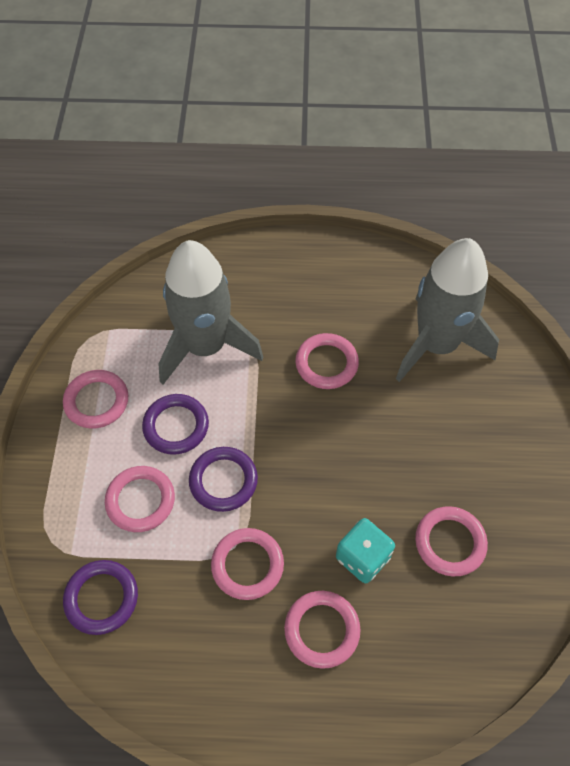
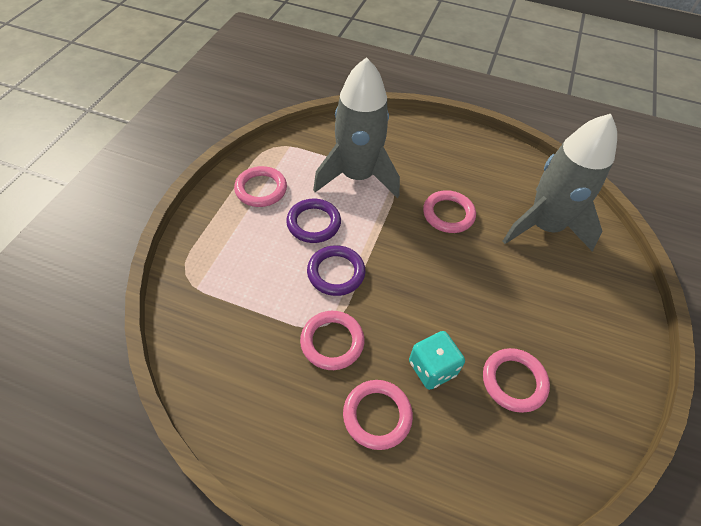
camera: 15 degrees right, 5 degrees down
(101, 598) = (205, 328): purple ring -> none
(140, 500) = (265, 267): pink ring -> none

